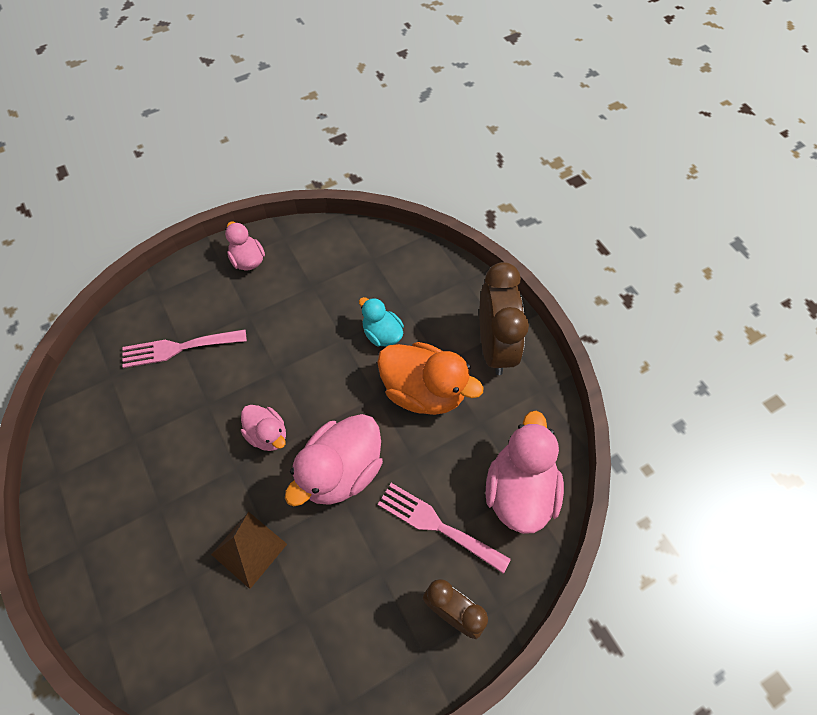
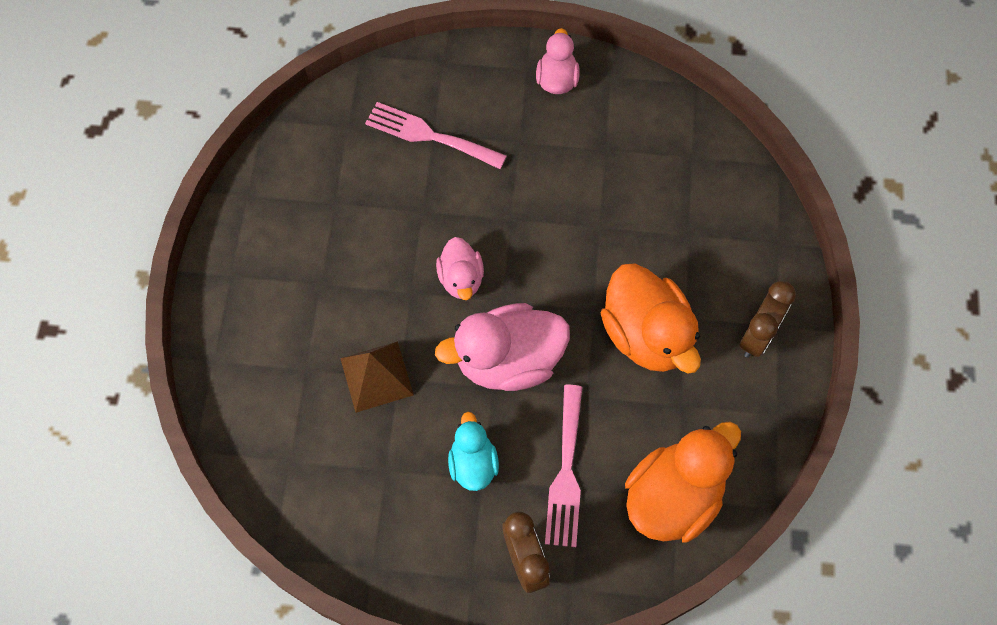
camera: 35 degrees right, 5 degrees up
(382, 334) = (644, 247): turquoise duck -> turquoise duck (473, 463)
(437, 525) = (566, 473): pink fork -> pink fork turned 150 degrees counterclockwise
(495, 346) = (757, 336): brown clock -> brown clock, size x0.64
(519, 490) = (673, 496): pink duck -> orange duck

